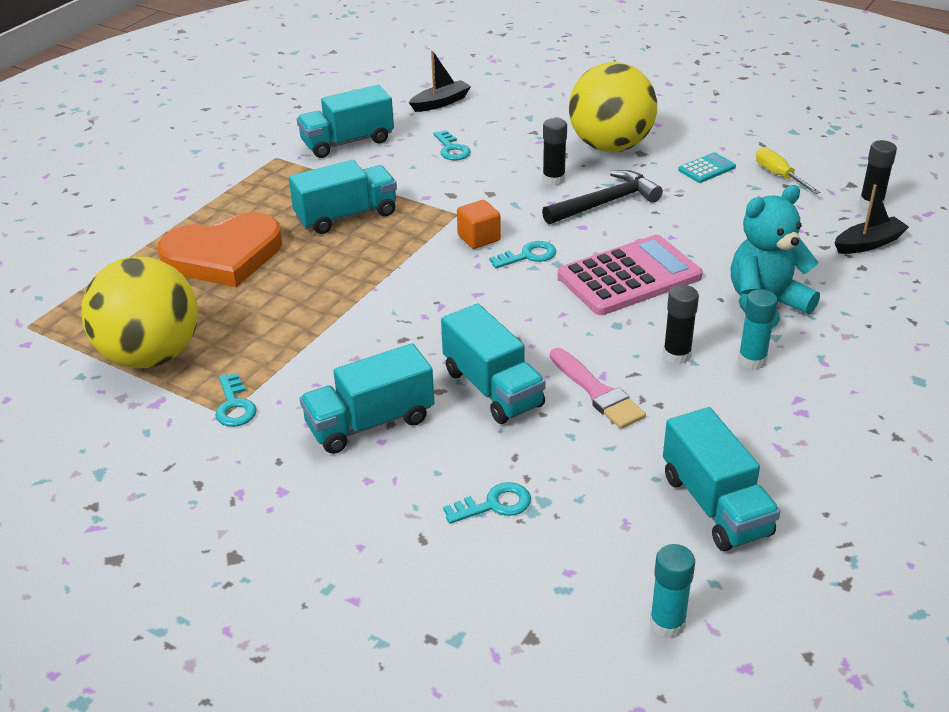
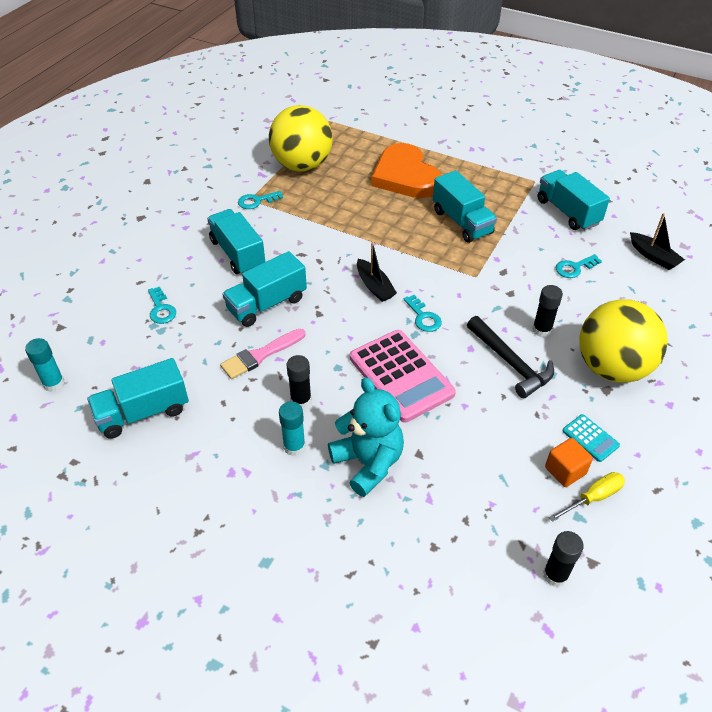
camera: 85 degrees right, 10 degrees up
(479, 238) = (444, 289): orange cube -> orange cube (565, 471)
(868, 243) = (476, 559): black boat -> black boat (374, 286)

